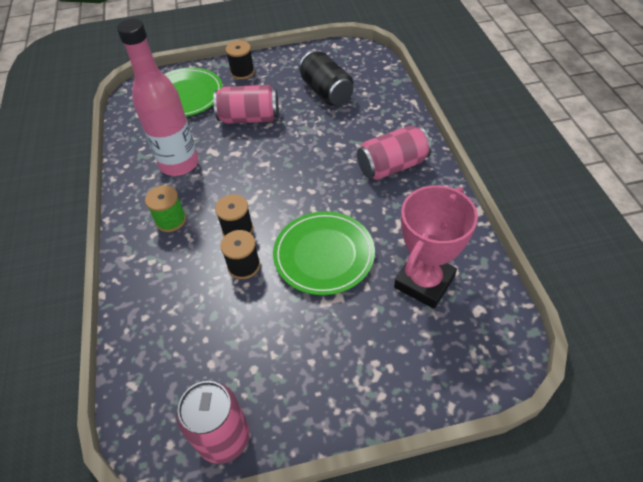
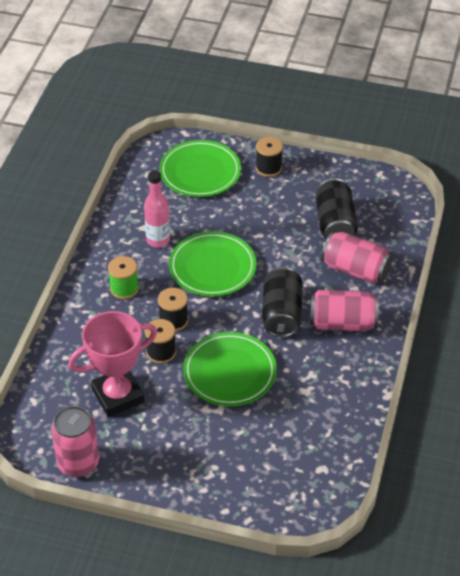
camera: 25 degrees right, 5 degrees down
(179, 164) = (158, 240): pink bottle -> pink bottle, size x0.61
(245, 167) = (212, 267): none -> green plate
(249, 118) = (245, 221): pink can -> pink can (355, 270)
(334, 181) = (281, 314): none -> black can
(424, 282) = (295, 429): pink trophy -> pink trophy (118, 395)

